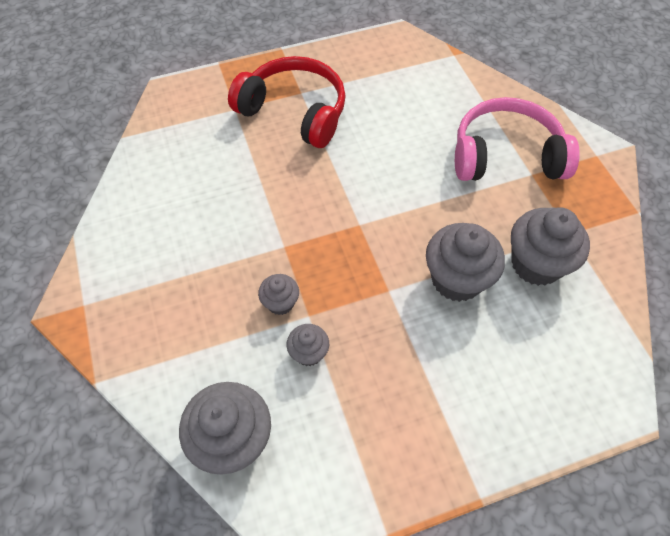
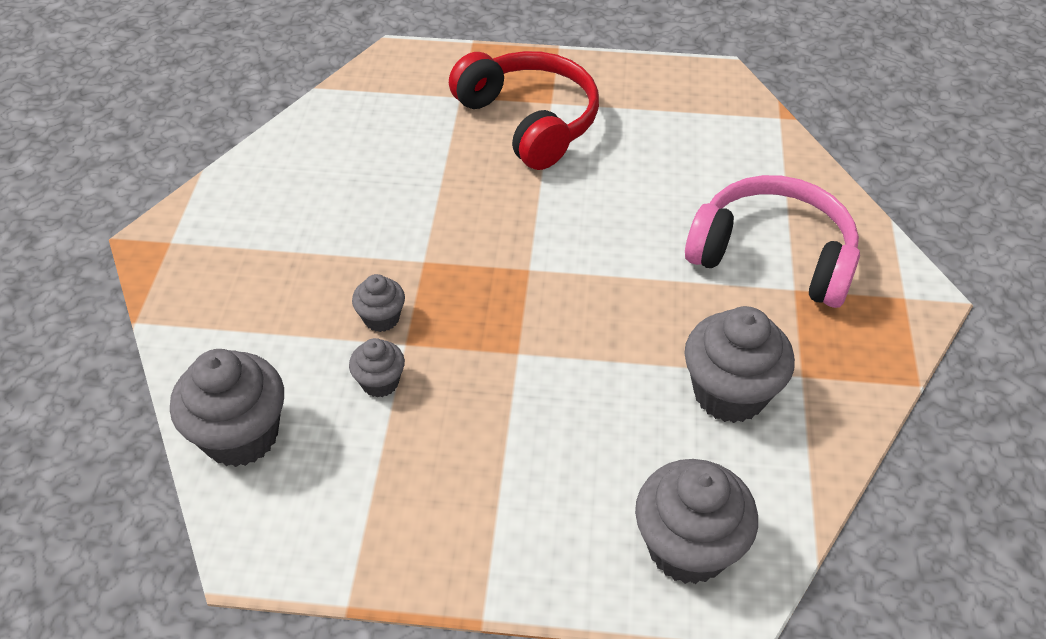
camera: 25 degrees right, 10 degrees down
(456, 279) = (611, 372): grey cupcake -> grey cupcake (687, 547)

